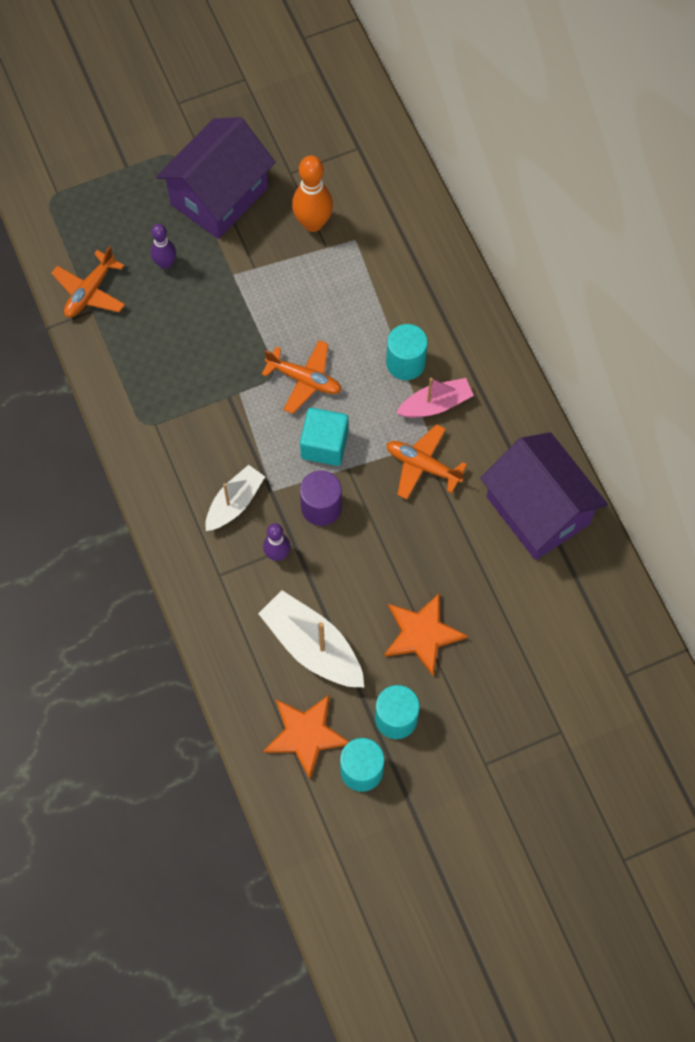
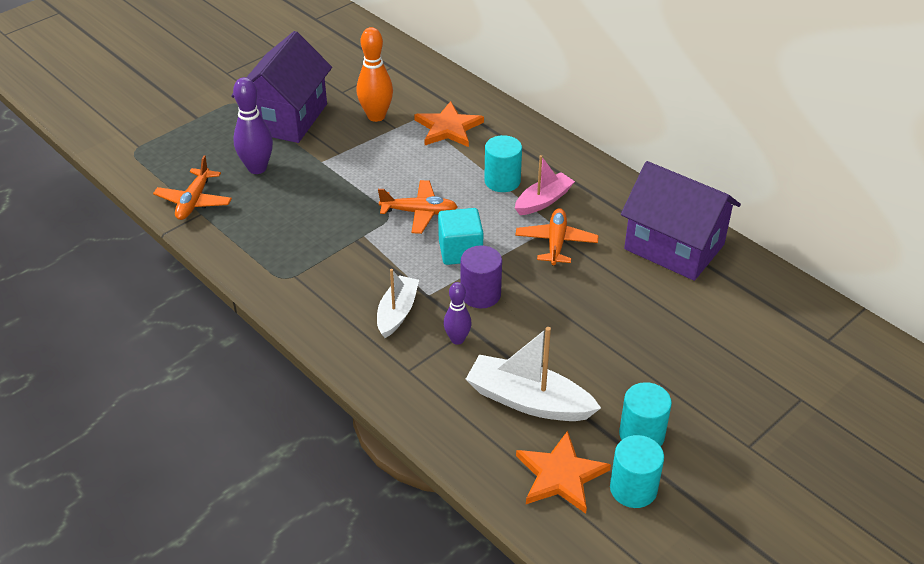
camera: 20 degrees left, 25 degrees down
(165, 263) = (257, 168): purple bowling pin -> purple bowling pin, size x1.61
(422, 465) = (556, 243): orange plane -> orange plane turned 90 degrees clockwise
(422, 634) = (627, 361): orange star -> orange star (448, 128)

